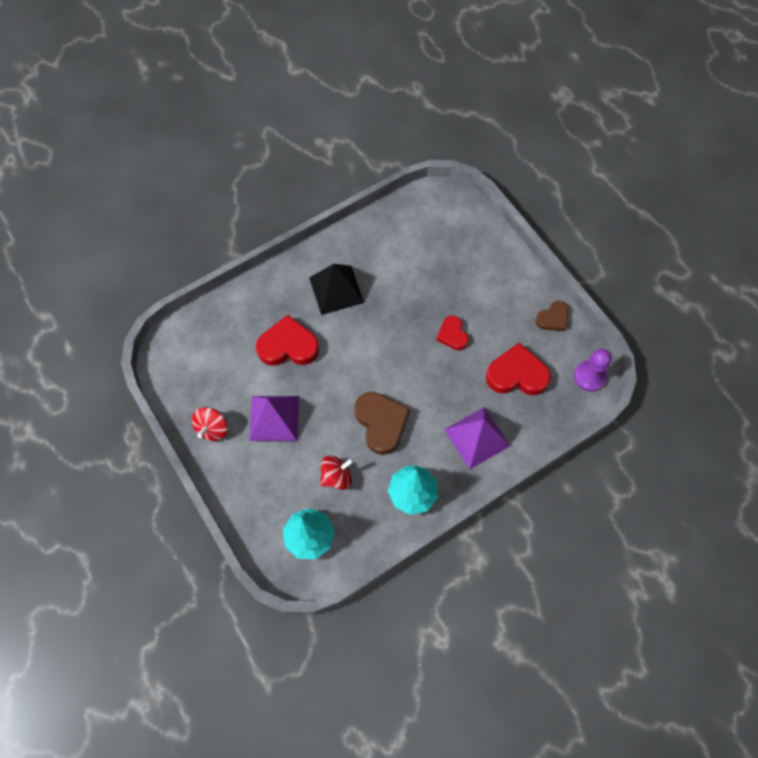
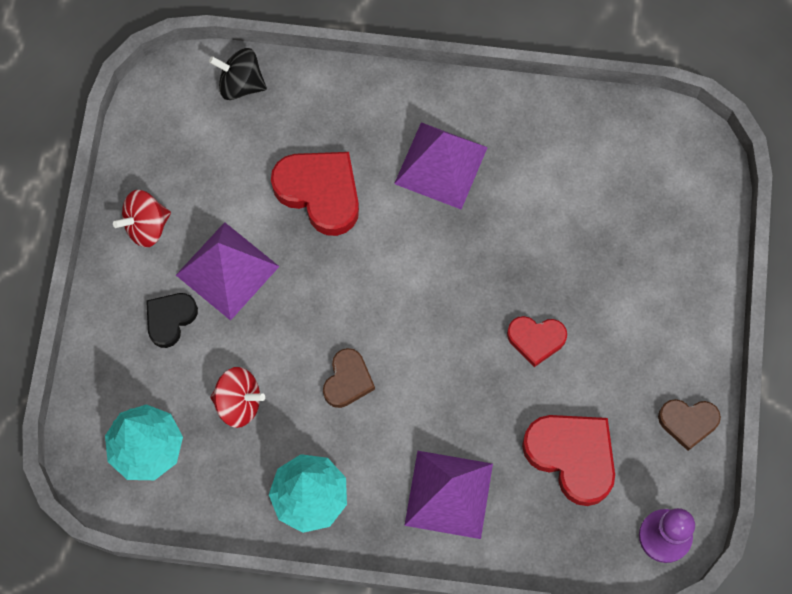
camera: 40 degrees right, 5 degrees up
(202, 324) = (241, 84): none -> black spinning top
(265, 464) = (170, 319): none -> black heart
(336, 290) = (441, 165): black pyramid -> purple pyramid
(381, 423) = (347, 380): brown heart -> brown heart, size x0.59
(452, 335) = (536, 340): red heart -> red heart turned 105 degrees counterclockwise

